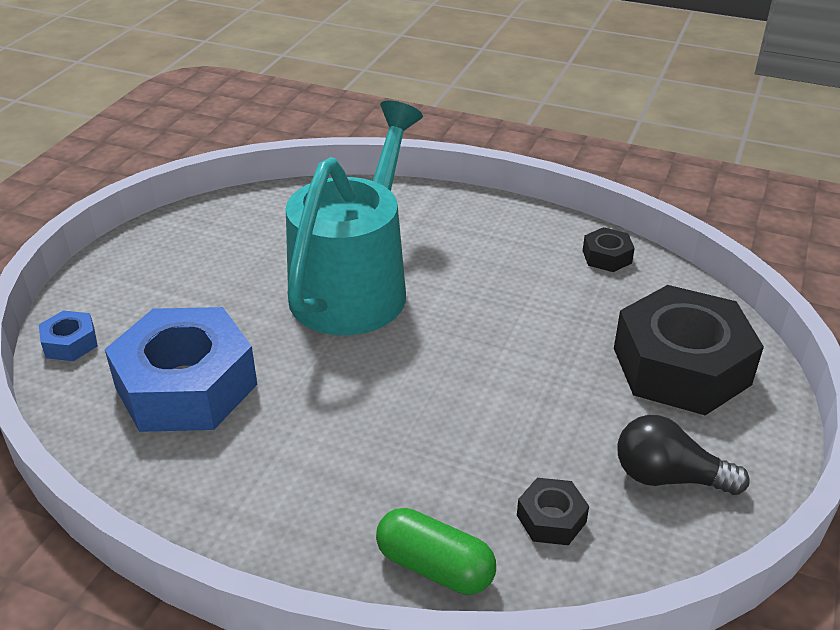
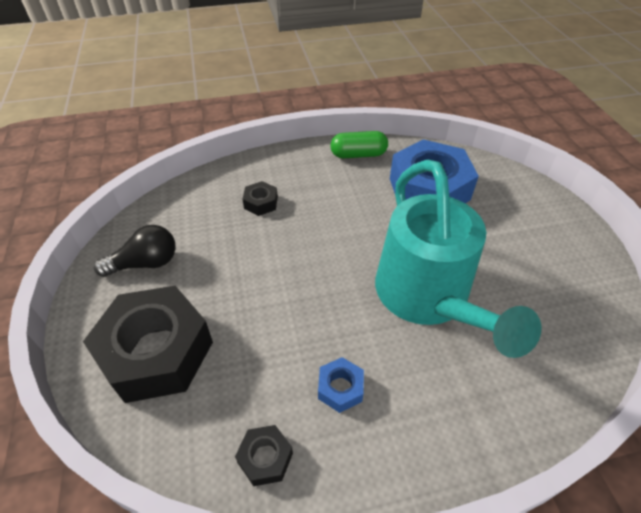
camera: 145 degrees right, 10 degrees up
(70, 343) = (511, 180): blue nut -> blue nut (340, 388)
(435, 567) = (241, 175): green capsule -> green capsule (358, 154)
(551, 518) = (200, 215): black nut -> black nut (261, 203)

